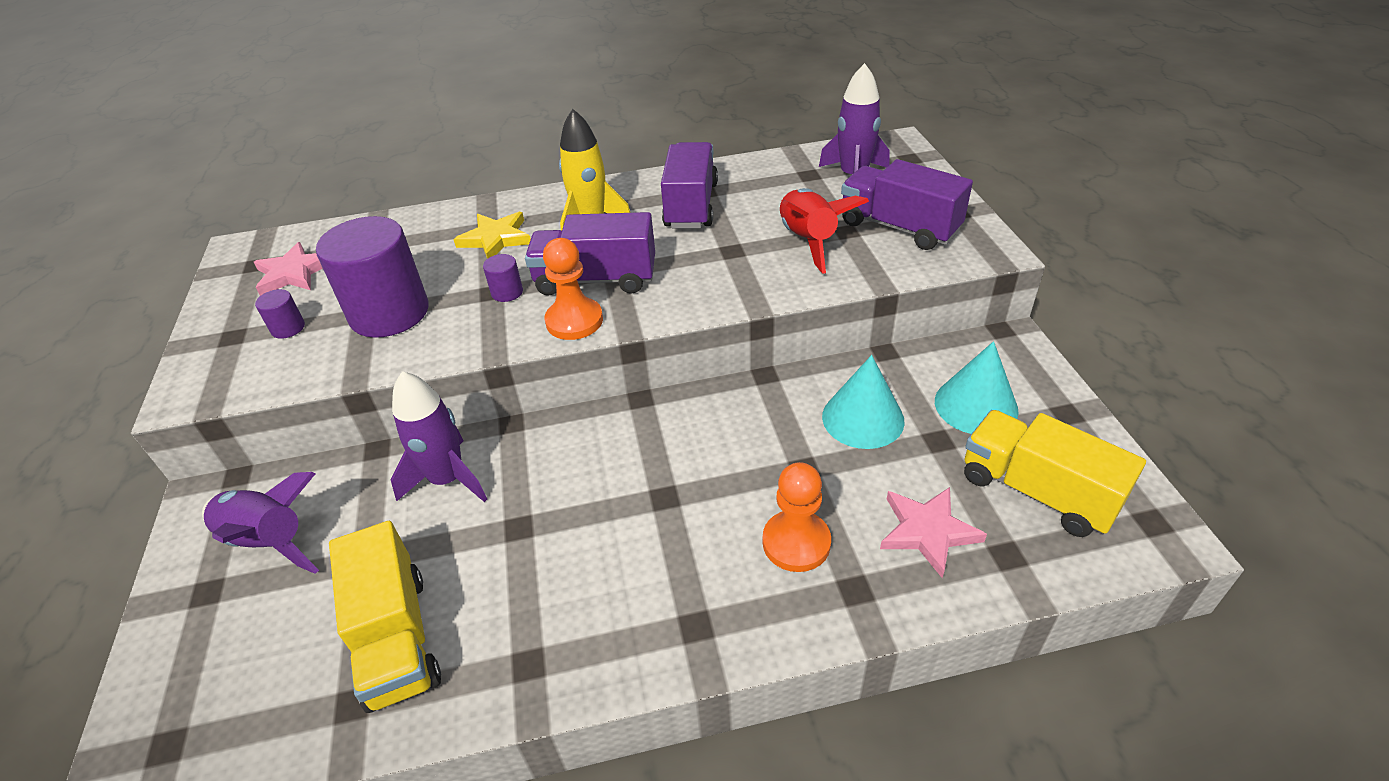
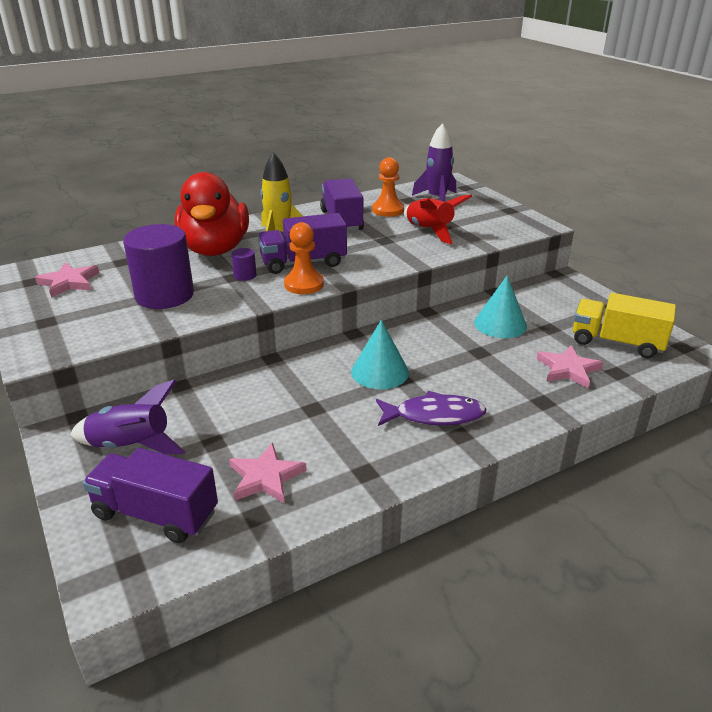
camera: 20 degrees left, 10 degrees down
(288, 328) = (89, 312): purple cylinder -> none
(396, 638) = (266, 477): yellow truck -> pink star
(448, 479) = (246, 392): purple rocket -> none
(496, 239) = (215, 249): yellow star -> red duck
(676, 579) = (434, 415): none -> purple fish
(796, 542) = (496, 386): orange pawn -> orange pawn (388, 210)
(899, 227) = (480, 220): purple truck -> purple truck (155, 514)
(976, 405) = (561, 309): turquoise cone -> turquoise cone (380, 372)

